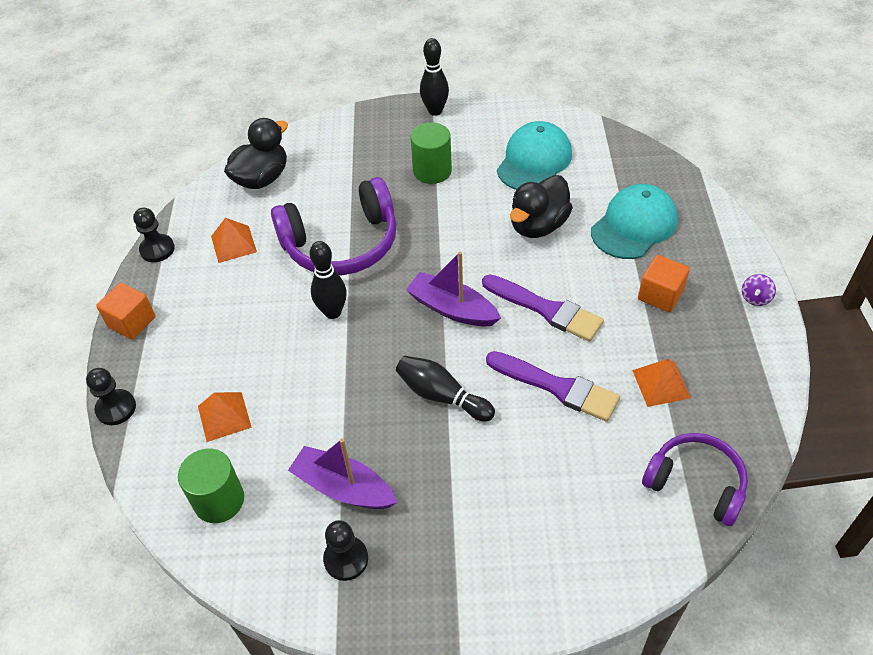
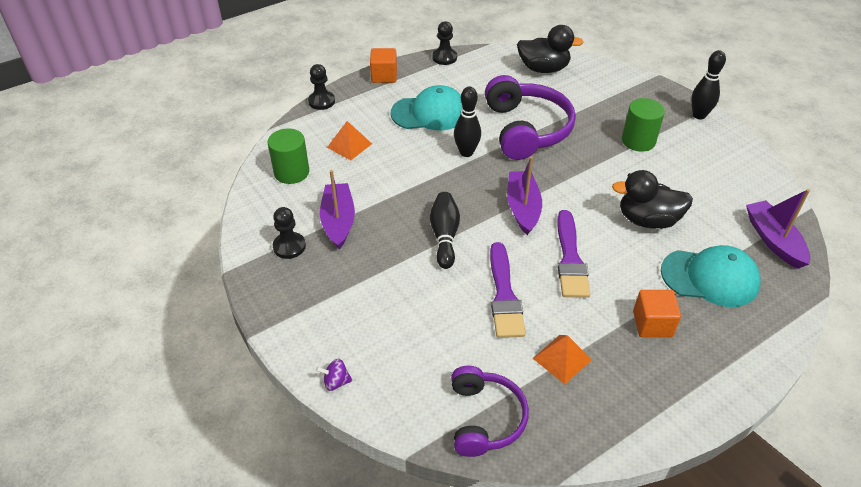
camera: 55 degrees right, 5 degrees down
(234, 244) = (479, 84): orange pyramid -> none
(341, 243) = (526, 129): purple headphones -> purple headphones turned 135 degrees counterclockwise
(534, 161) = (711, 189): turquoise cap -> turquoise cap (429, 113)
(620, 160) = (773, 240): none -> purple boat
(755, 298) = (714, 393): purple spinning top -> purple spinning top (336, 382)

